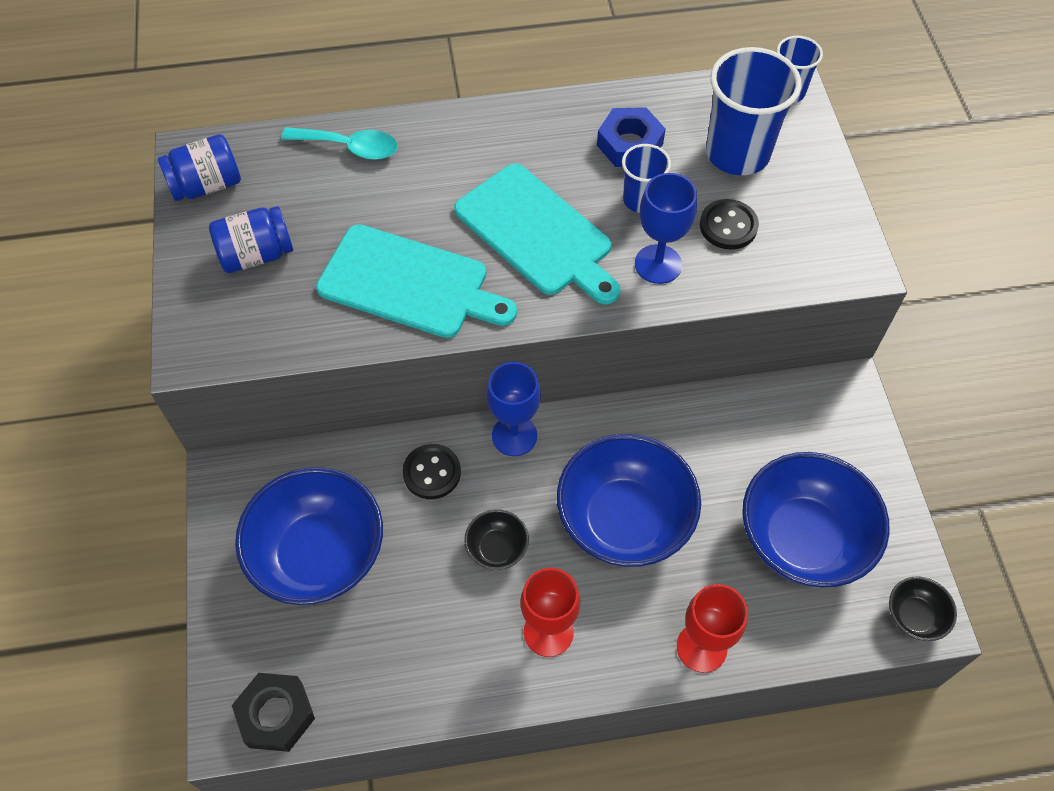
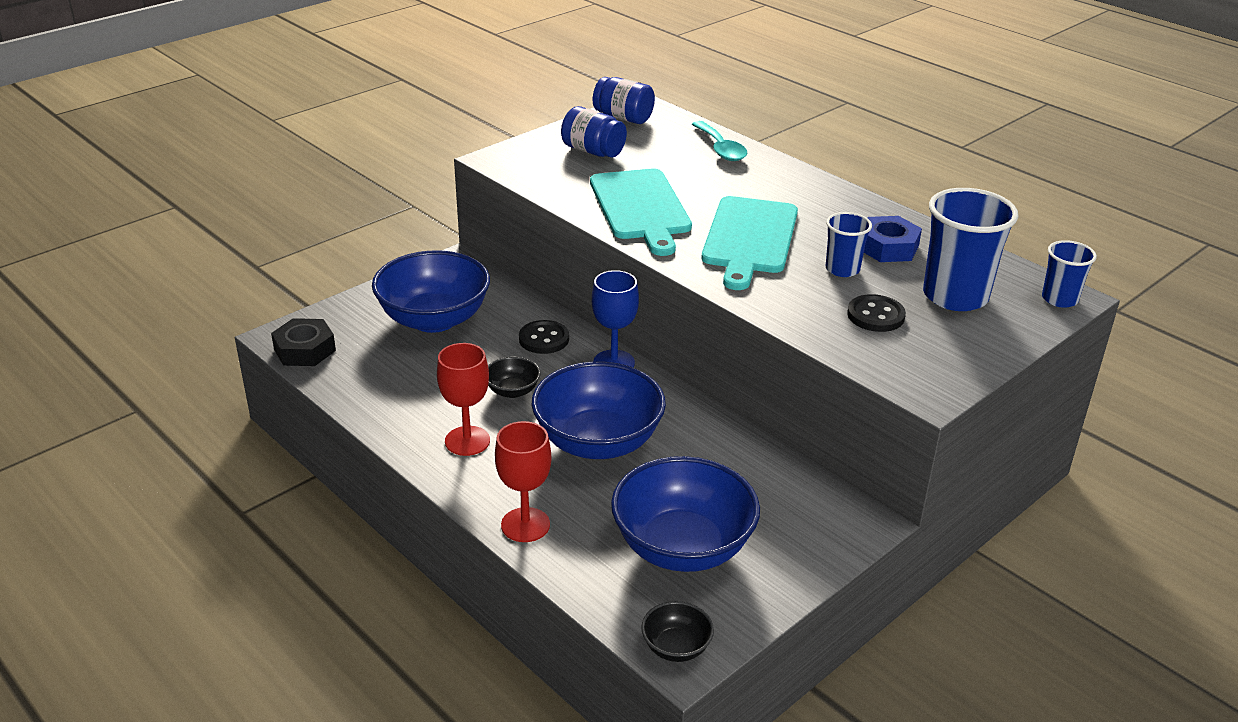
camera: 55 degrees right, 25 degrees down
(658, 264) = (793, 296): blue goblet -> none

